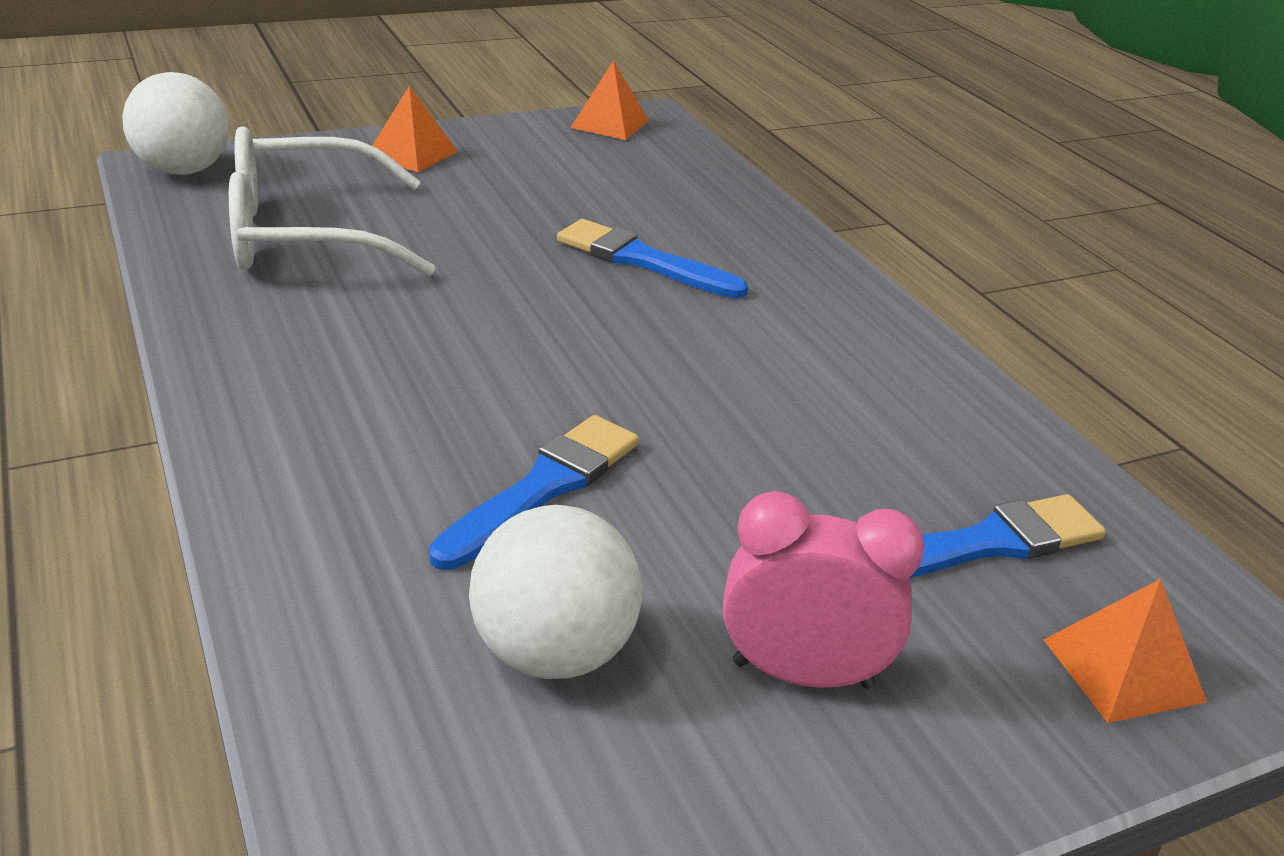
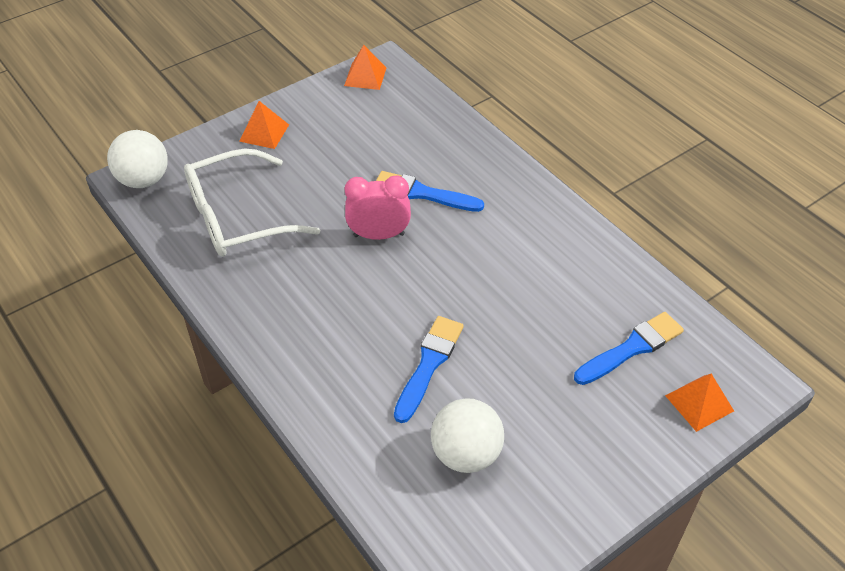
camera: 10 degrees left, 15 degrees up
(802, 674) = (570, 438): pink clock -> pink clock (379, 235)

